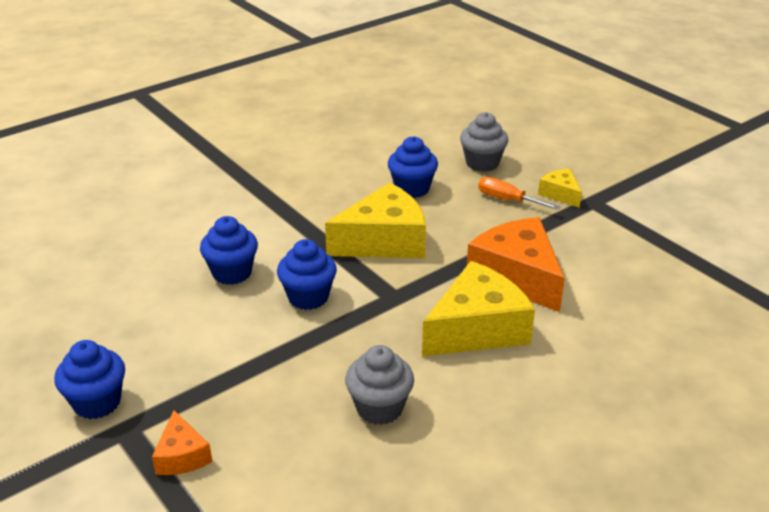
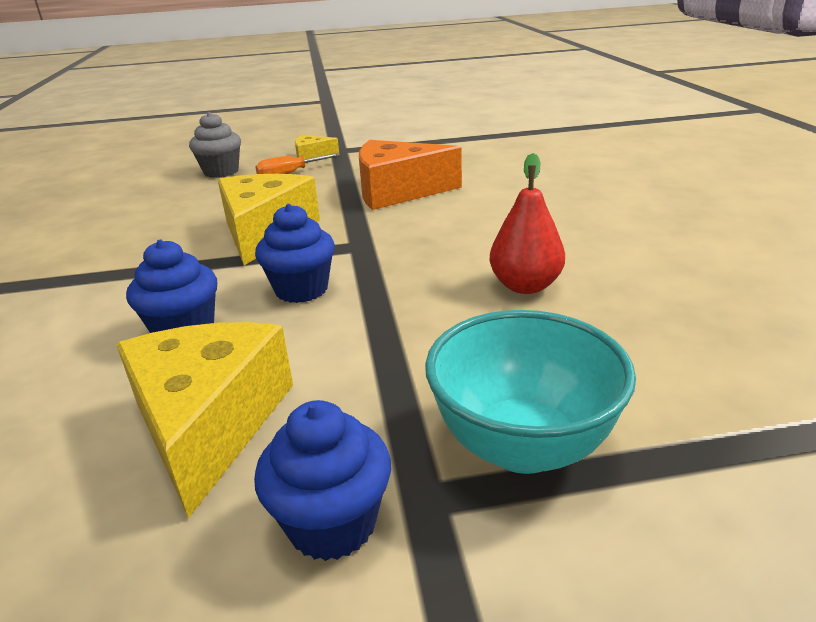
camera: 60 degrees left, 5 degrees down
(182, 456) = (522, 446): orange cheese -> turquoise bowl
(379, 408) = (525, 286): grey cupcake -> red pear
(412, 189) = (205, 204): blue cupcake -> none
(477, 328) = (450, 220): yellow cheese -> yellow cheese (209, 423)

